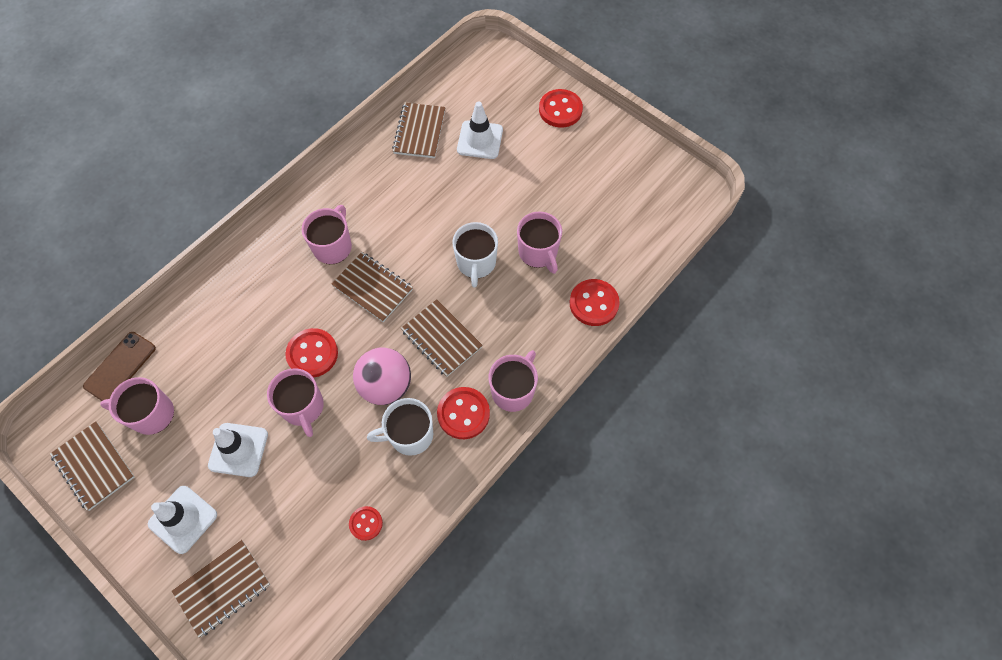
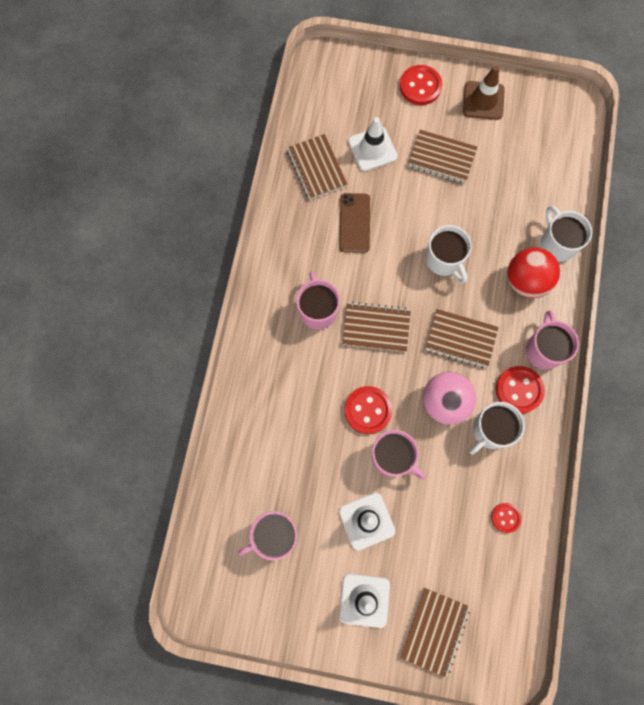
camera: 30 degrees left, 10 degrees up
(94, 466) = (260, 604): brown notebook -> brown notebook (442, 158)
(120, 367) = (217, 513): brown phone -> brown phone (354, 223)
(538, 252) = (486, 224): pink mug -> none
(540, 320) = (526, 281): none -> red ball
(594, 303) = (557, 244): red button -> white mug
(610, 148) = (483, 101): none -> brown traffic cone

